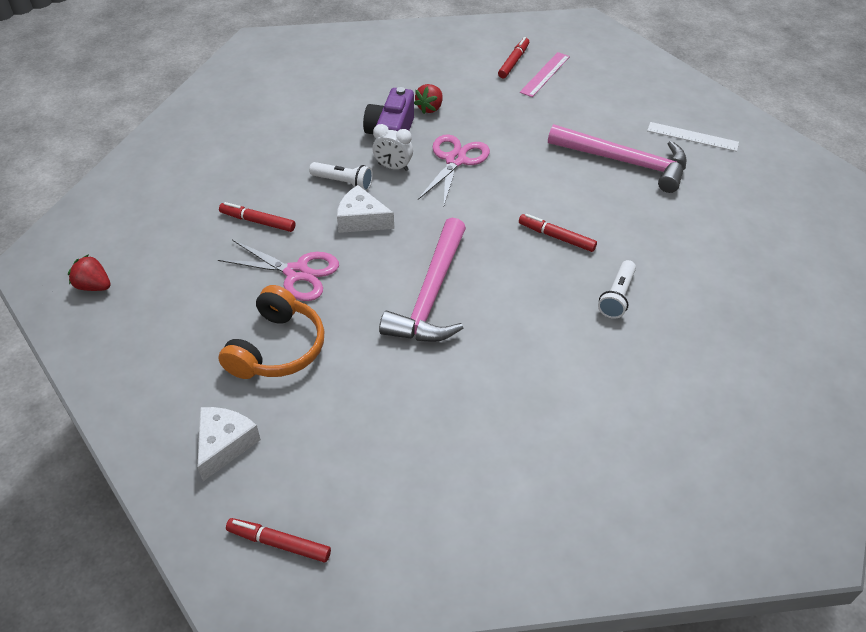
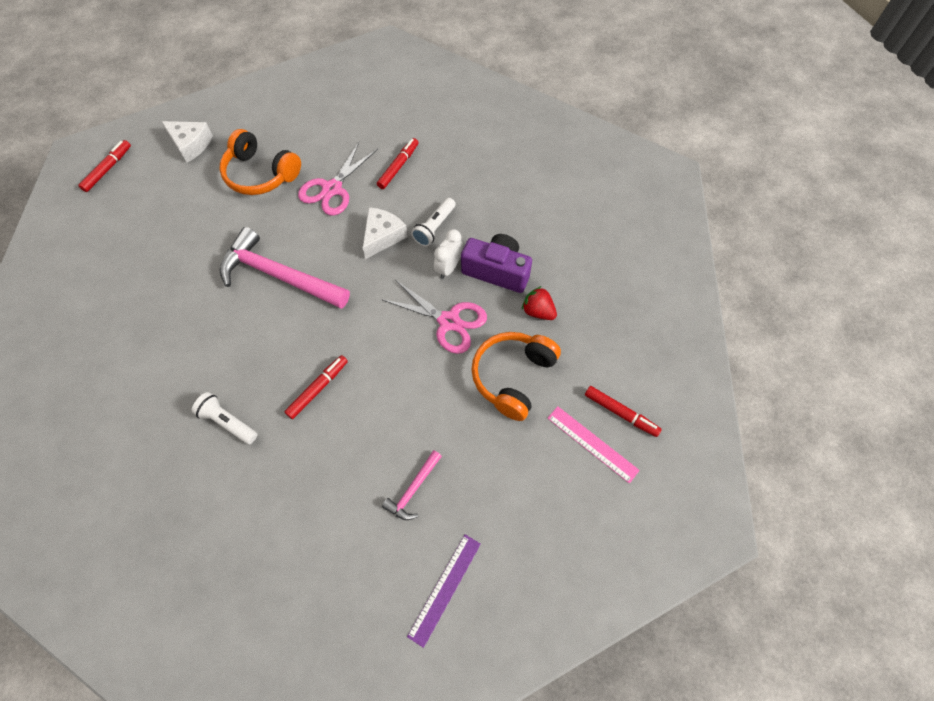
camera: 100 degrees right, 15 degrees up
(93, 286) = (355, 76): red strawberry -> none
(501, 117) = (513, 377): none -> orange headphones
(625, 162) = (413, 489): pink hammer -> pink hammer, size x0.47
(692, 136) = (445, 589): white ruler -> purple ruler

